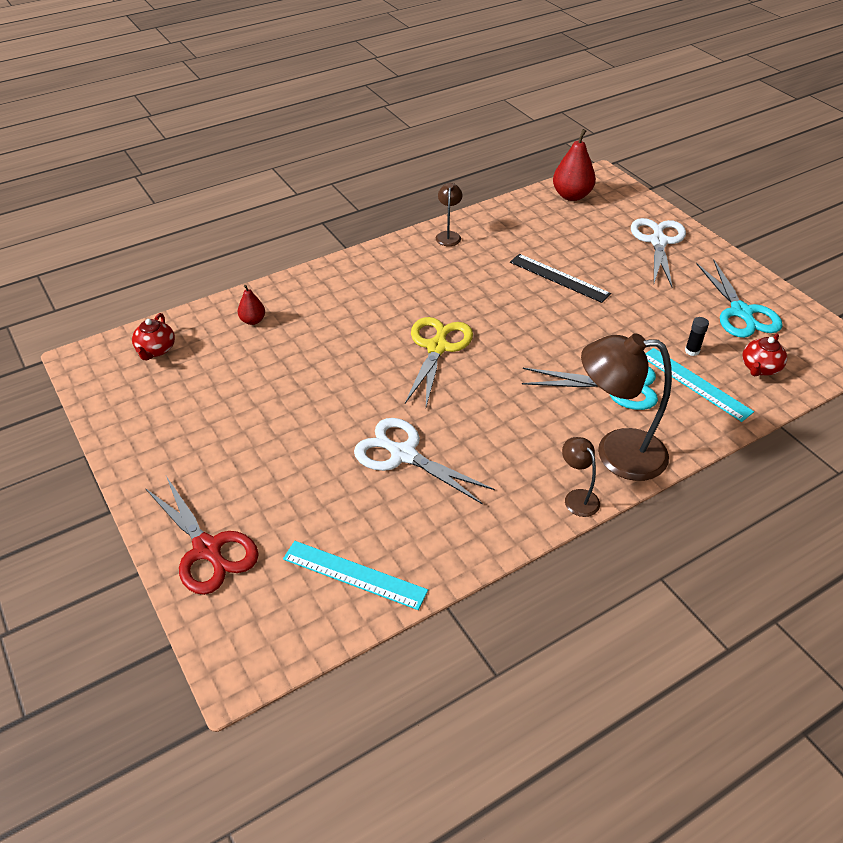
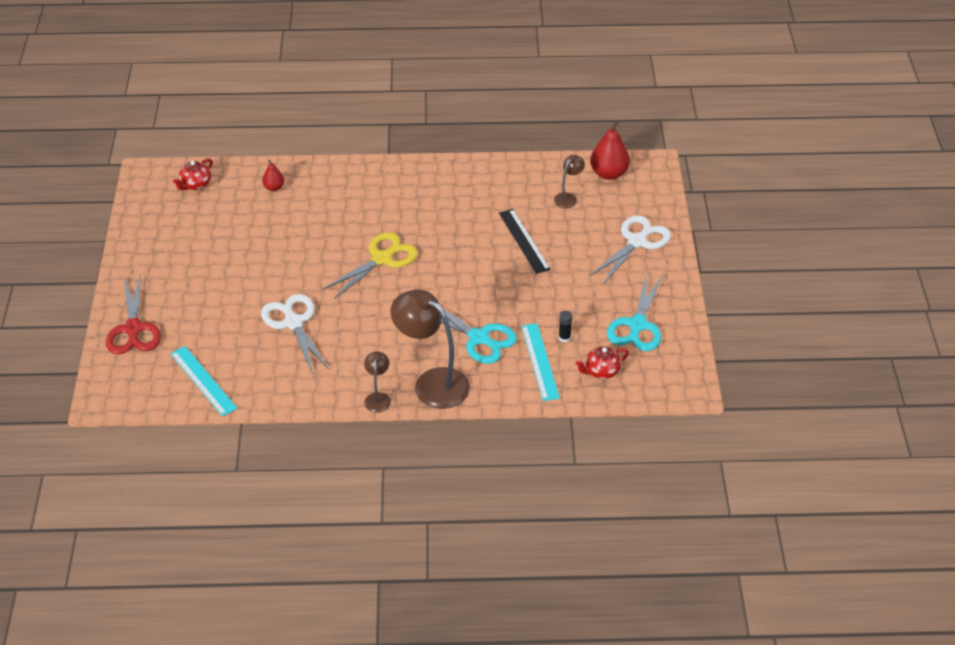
camera: 30 degrees right, 0 degrees up
(448, 235) = (473, 172): brown lamp -> brown lamp (568, 197)

